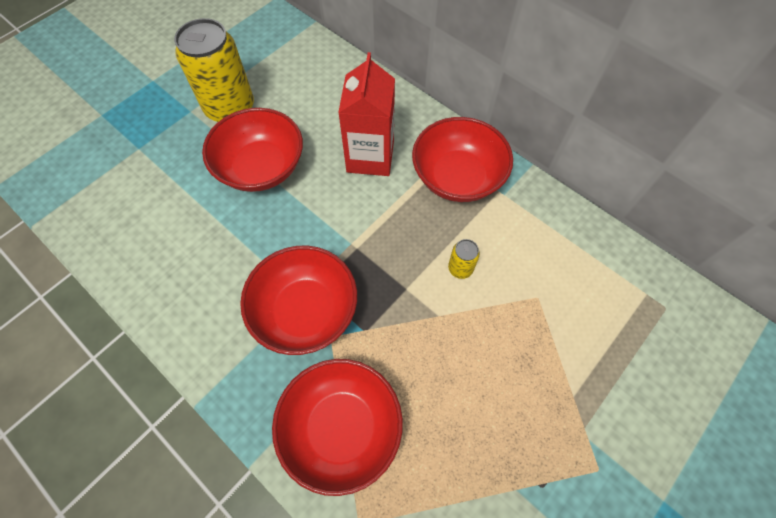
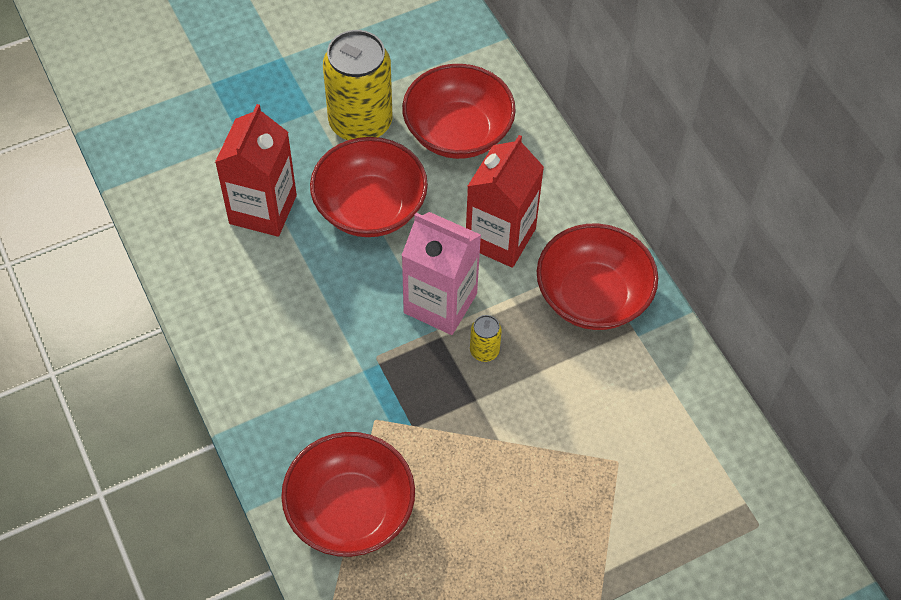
camera: 20 degrees right, 5 degrees down
(174, 196) = (263, 209): none -> red carton
(305, 311) = (358, 383): red bowl -> red bowl (458, 132)
(345, 222) = (440, 303): none -> pink carton
(460, 268) = (546, 400): yellow can -> yellow can (484, 350)

